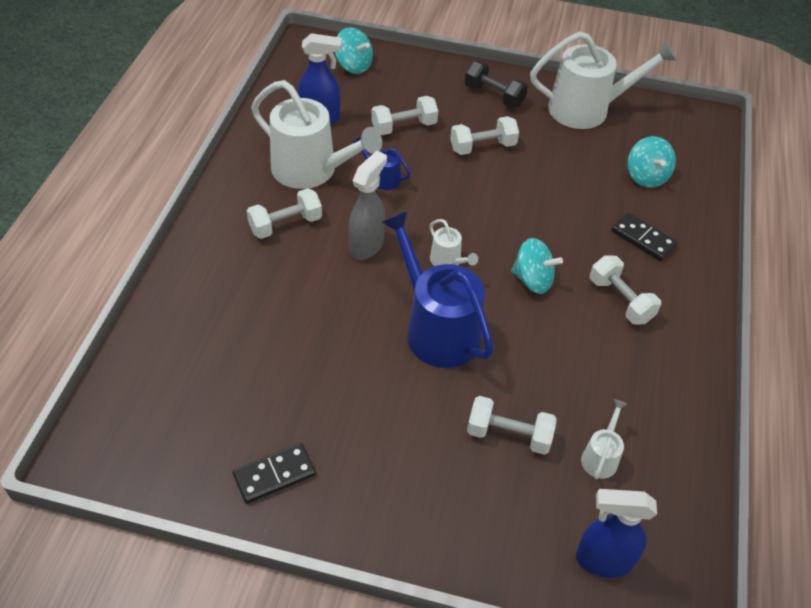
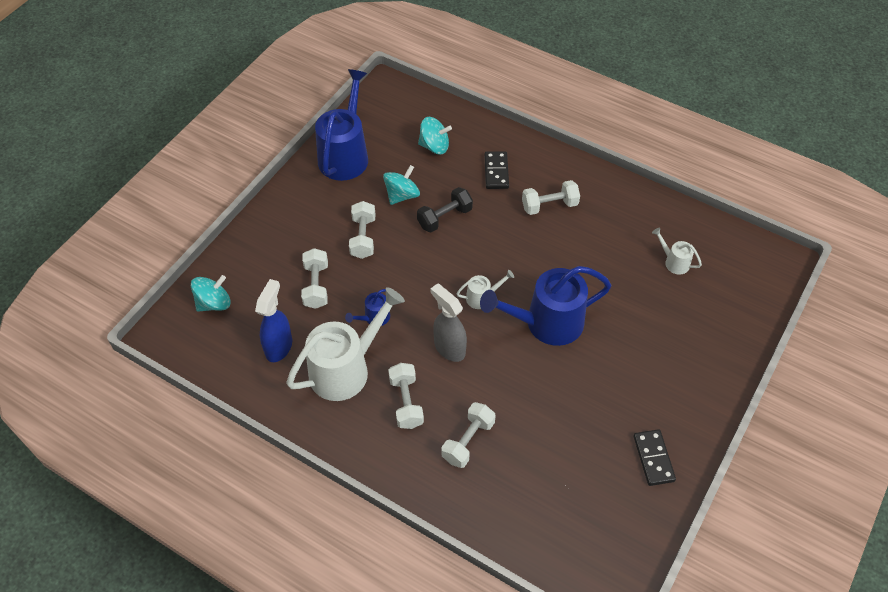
camera: 70 degrees left, 5 degrees up
(494, 96) = (302, 211): black dumbbell -> black dumbbell (444, 217)
(509, 435) = (647, 307): white dumbbell -> white dumbbell (468, 441)
(533, 280) = (516, 250): turquoise spinning top -> turquoise spinning top (402, 195)
(587, 109) = (345, 154): white watering can -> blue watering can
(602, 560) = (746, 287): blue spray bottle -> none
(643, 239) = (496, 172): black domino -> black domino turned 60 degrees counterclockwise

